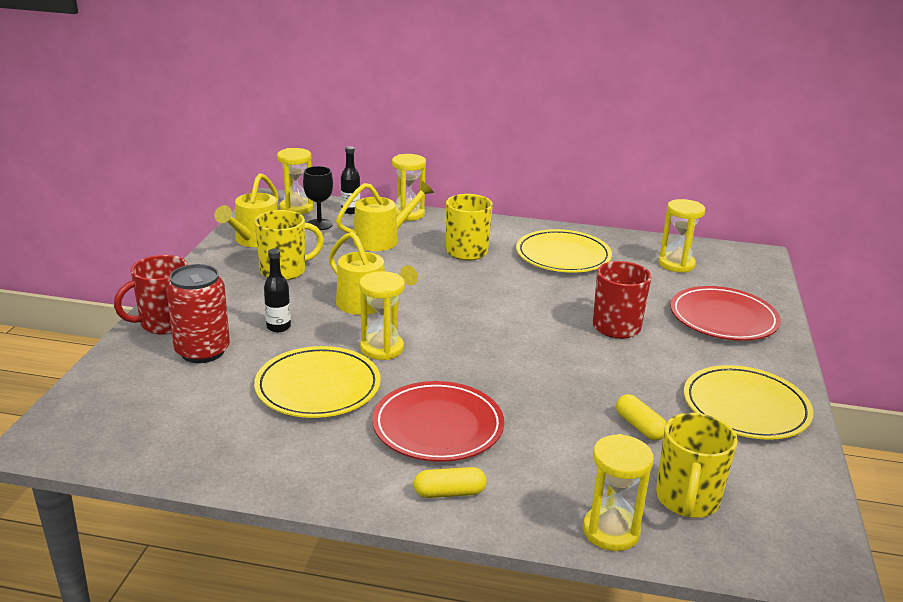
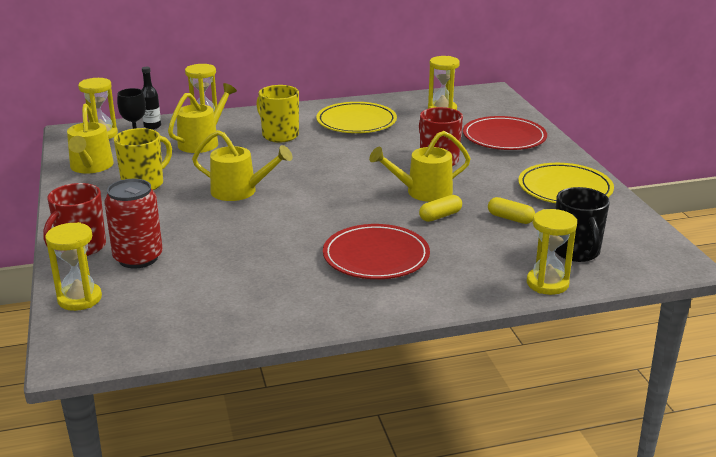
camera: 25 degrees left, 0 degrees up
(278, 327) = (184, 225): black bottle -> none
(318, 387) = (260, 256): yellow plate -> none
(382, 348) = (283, 218): yellow hourglass -> yellow hourglass (79, 299)
(449, 493) = (424, 294): yellow capsule -> yellow capsule (440, 216)
(562, 361) = (422, 192): none -> yellow watering can
(687, 500) = (576, 252): yellow mug -> black mug

